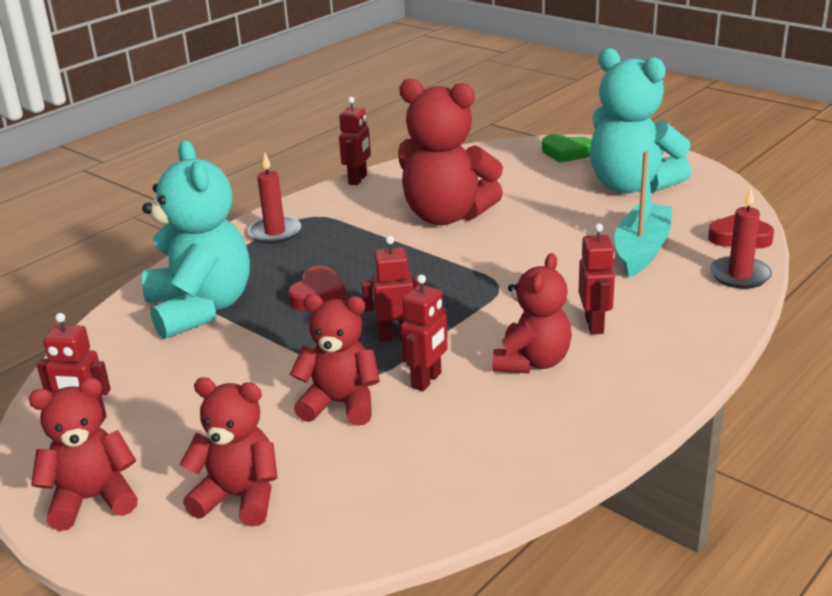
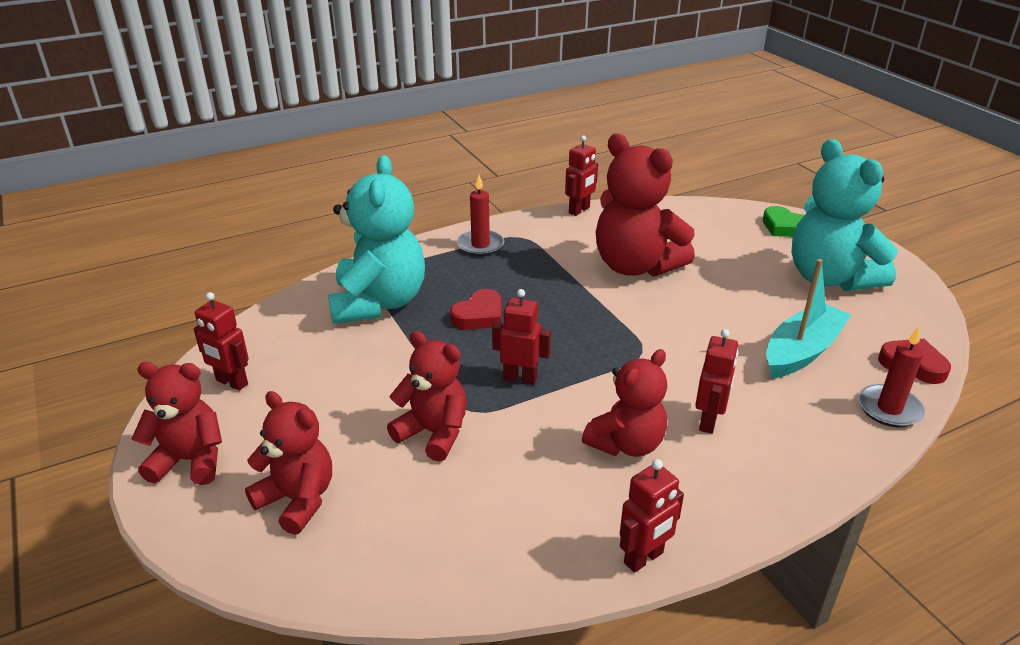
camera: 20 degrees right, 5 degrees up
(427, 380) = (520, 433): red robot -> red robot (644, 558)

